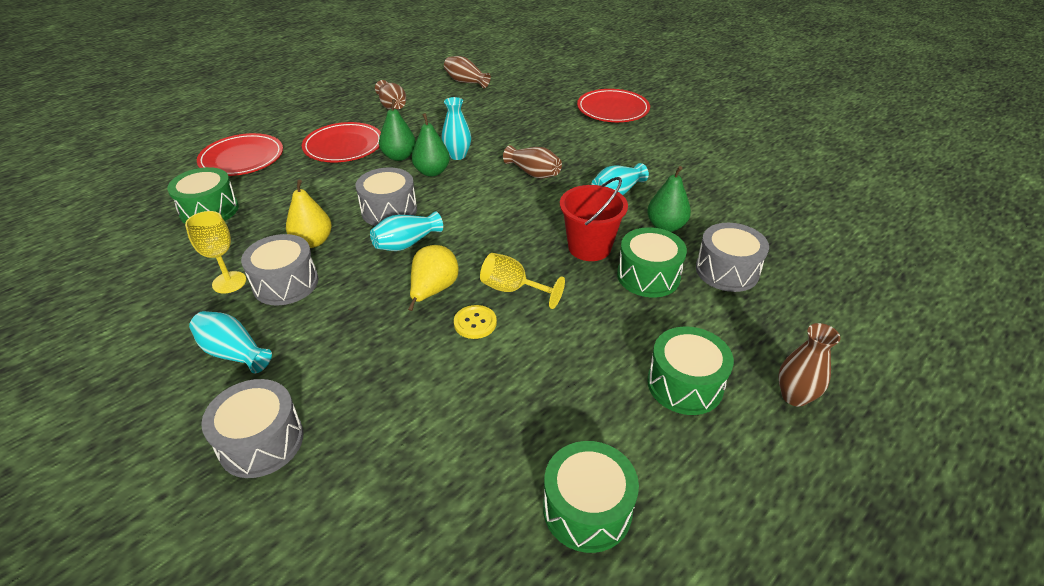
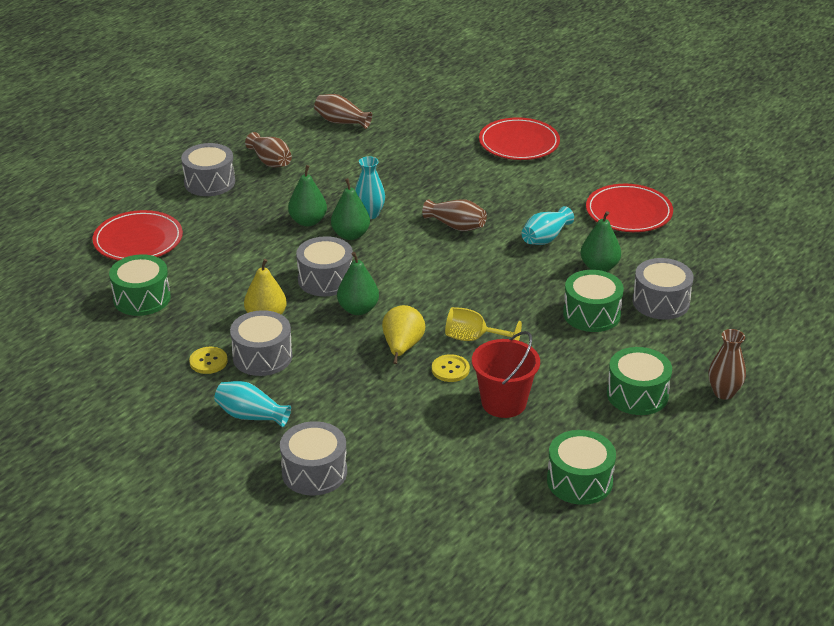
camera: 10 degrees left, 5 degrees down
(229, 282) = (208, 361): yellow goblet -> yellow button
(332, 117) = (209, 182): none -> grey drum
(343, 146) = (241, 215): red plate -> red plate (628, 212)
(406, 243) = (358, 309): turquoise vase -> green pear
(589, 247) = (532, 294): red bucket -> red bucket (504, 403)

